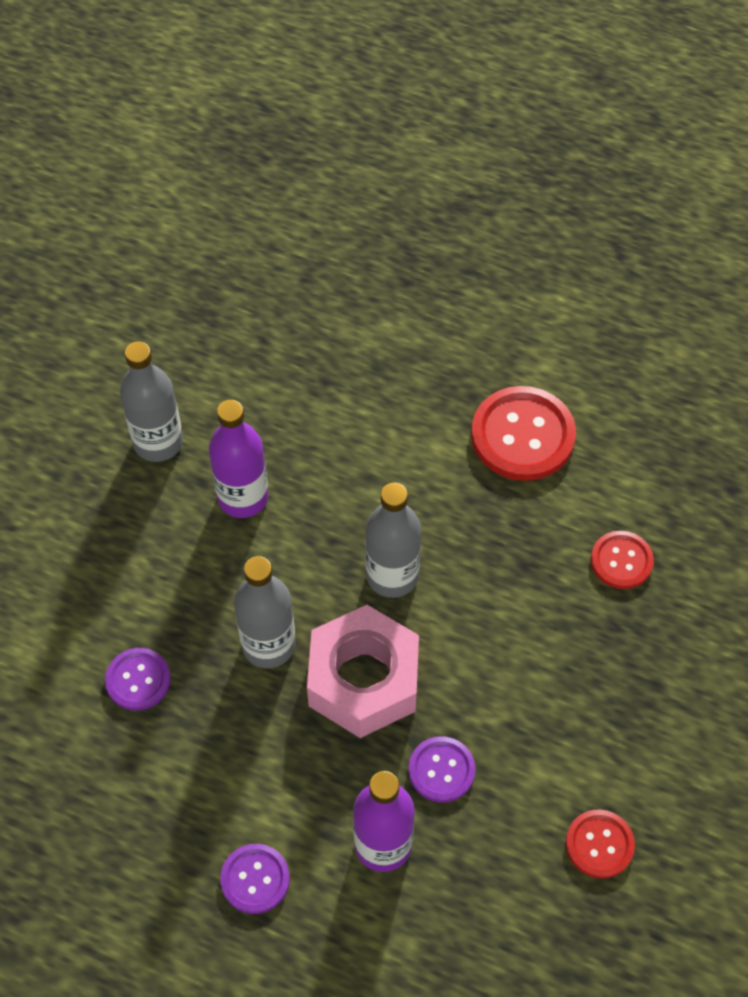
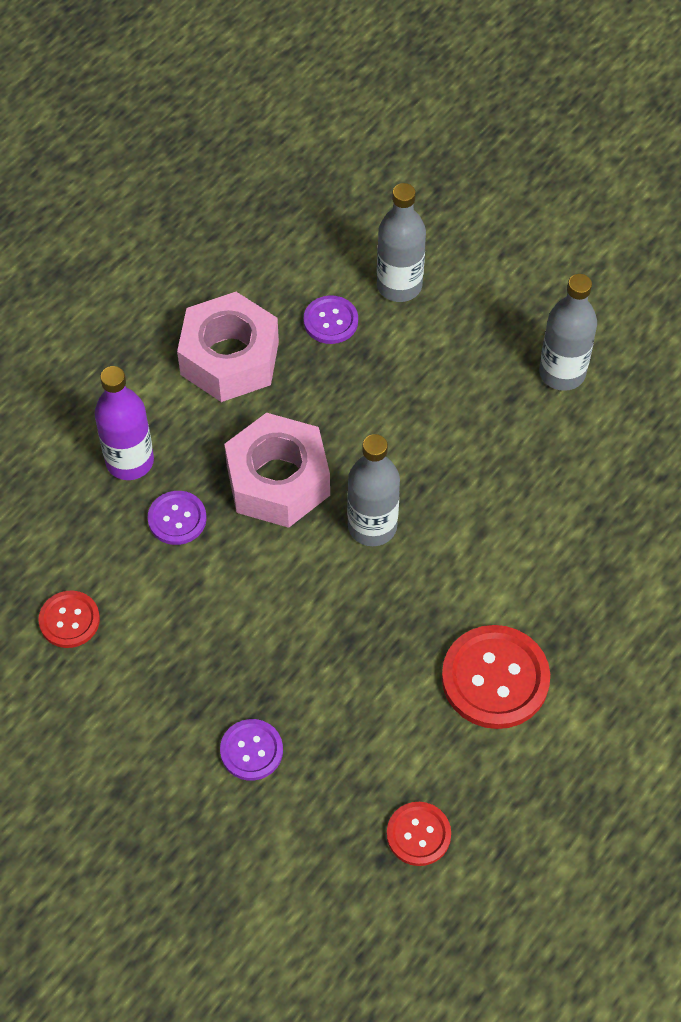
camera: 105 degrees right, 0 degrees up
(214, 776) = (229, 358): none -> pink nut
(243, 497) = (486, 427): purple bottle -> none
(255, 879) = (135, 369): purple button -> purple button (251, 750)
(268, 645) = (333, 418): grey bottle -> grey bottle (399, 285)
(621, 561) = (330, 725): red button -> red button (418, 834)

